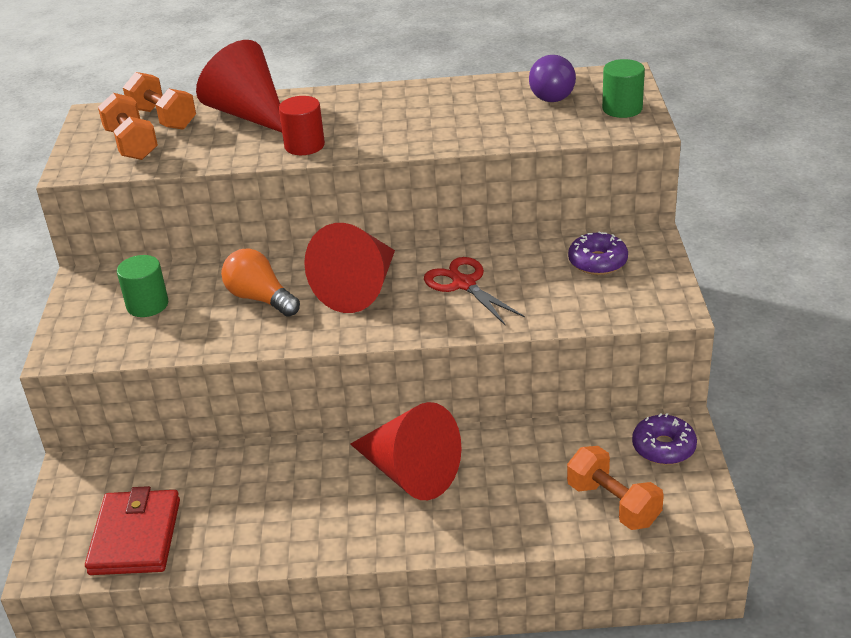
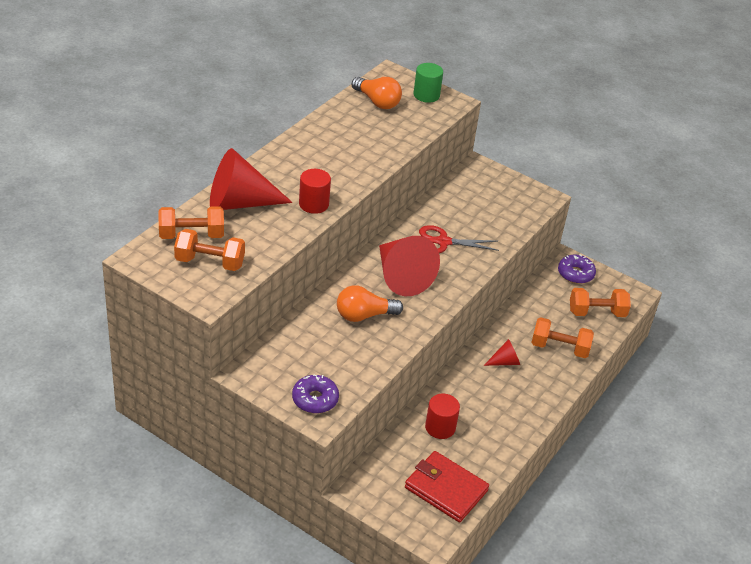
camera: 60 degrees left, 5 degrees up
(147, 305) = (312, 360): green cylinder -> none
(235, 480) = (440, 427): none -> red cylinder
(410, 473) = (505, 362): red cone -> red cone, size x0.46
(496, 505) = (559, 348): none -> orange dumbbell
(552, 93) = (377, 102): purple light bulb -> orange light bulb
(597, 262) = (478, 192): purple donut -> purple donut (315, 399)

